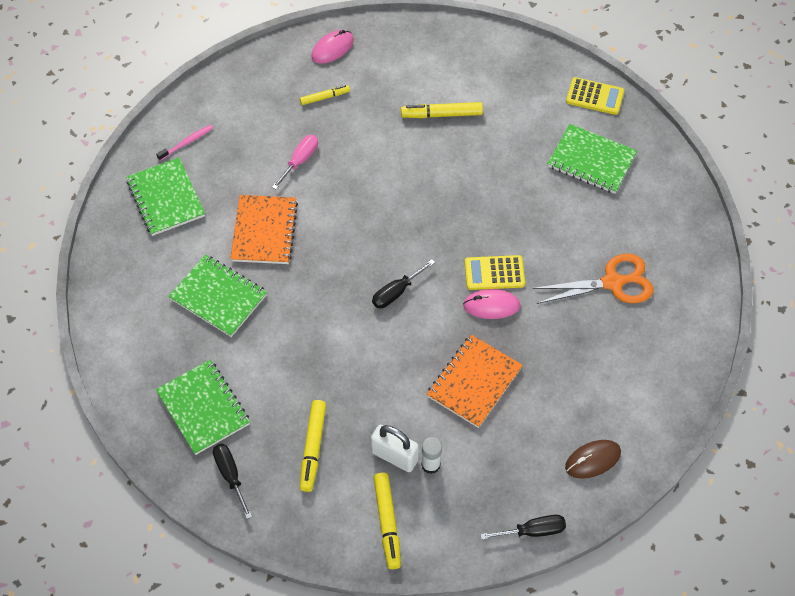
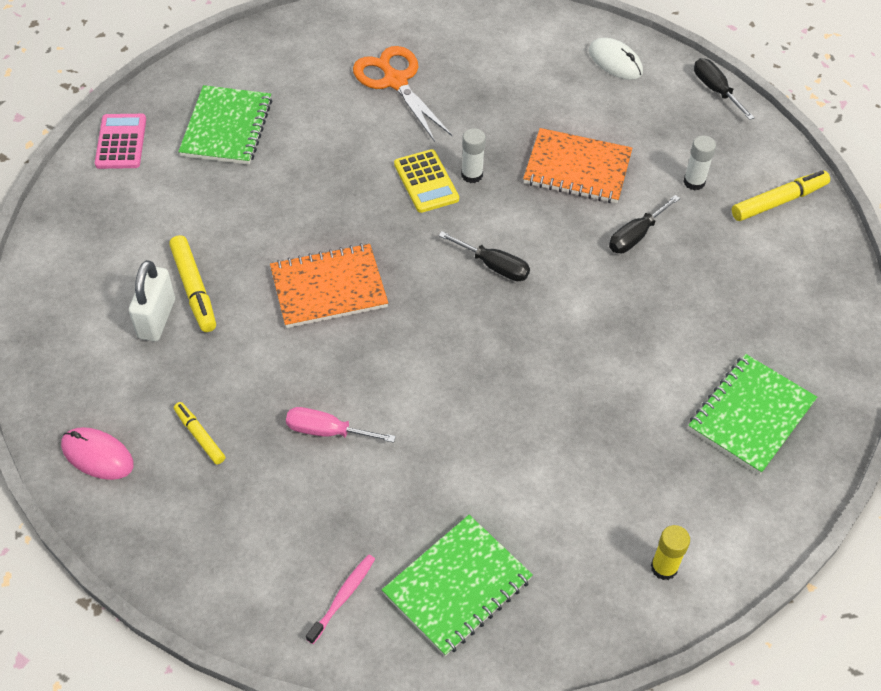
camera: 110 degrees left, 5 degrees down
(123, 309) = (664, 567): none -> yellow glue stick
(187, 142) = (343, 597): pink toothbrush -> pink toothbrush turned 90 degrees clockwise
(218, 297) = (589, 455): green notebook -> none
(230, 475) = (815, 357): black screwdriver -> black screwdriver (635, 236)
(264, 231) = (463, 436): orange notebook -> orange notebook (329, 288)
(313, 448) = (736, 289): yellow marker -> none
(394, 456) = (702, 214): white padlock -> white padlock (157, 319)
(491, 305) = (472, 175): pink mouse -> white glue stick
(593, 460) = (615, 61): brown mouse -> white mouse
(595, 96) = (121, 142): yellow calculator -> pink calculator

